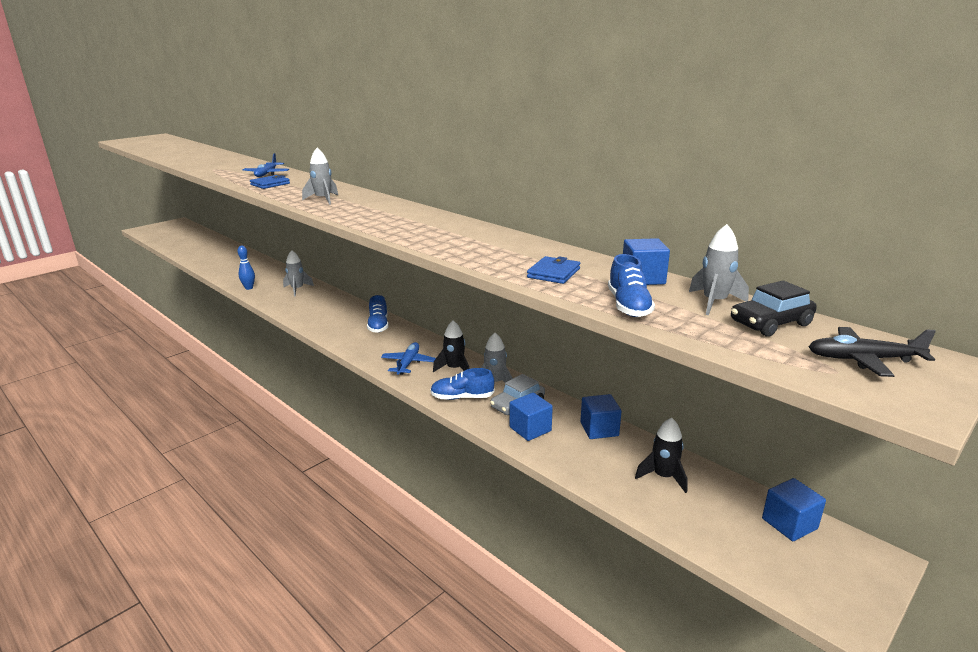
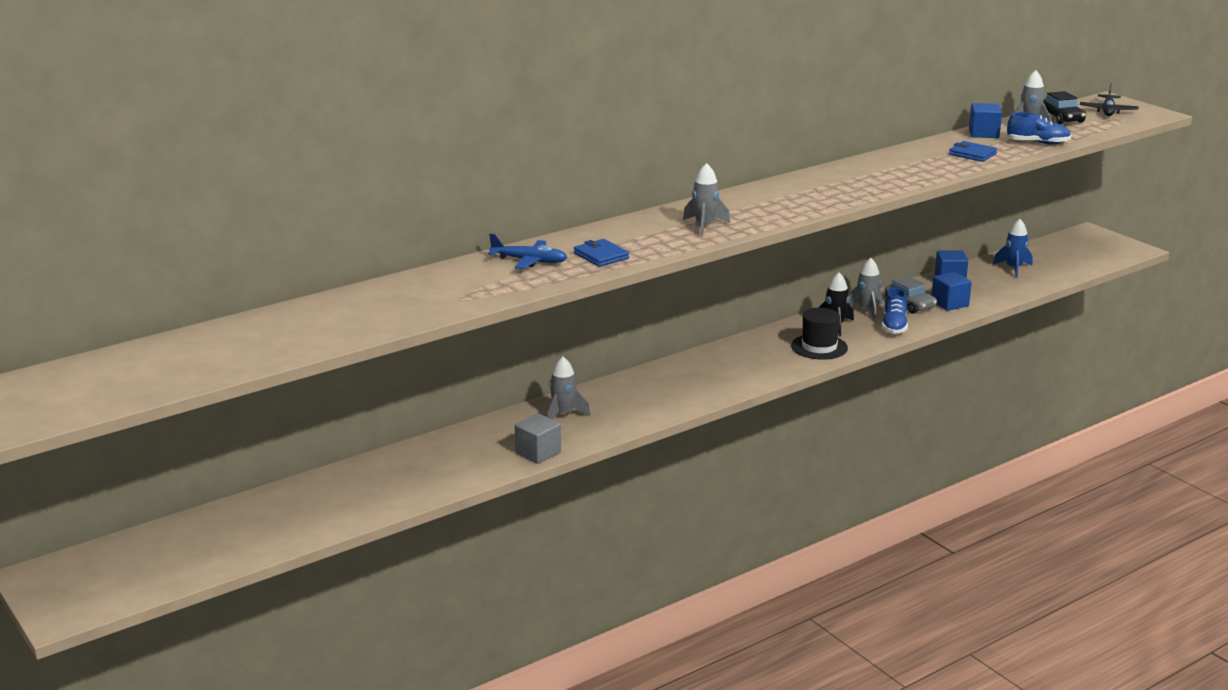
camera: 80 degrees left, 0 degrees up
(249, 288) = (538, 453): blue bowling pin -> grey cube
(378, 326) = (714, 360): blue shoe -> none
(408, 363) = (819, 347): blue plane -> black hat
(663, 476) = (1013, 269): black rocket -> blue rocket
(789, 523) = (1060, 244): blue cube -> none

